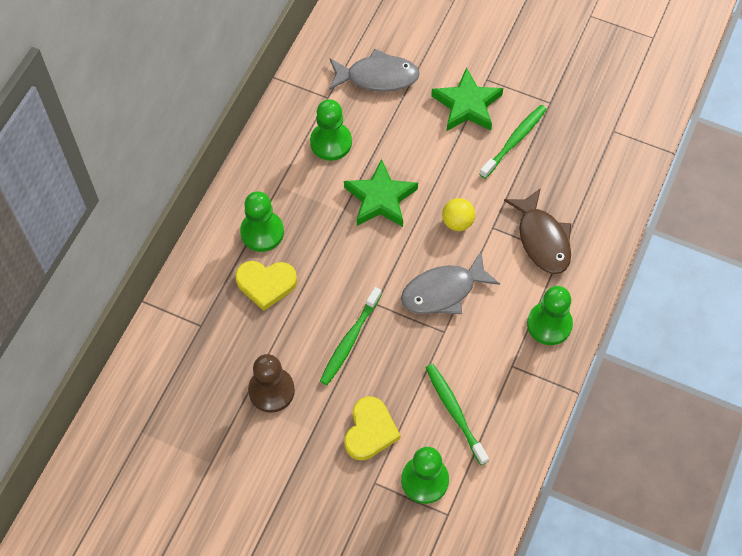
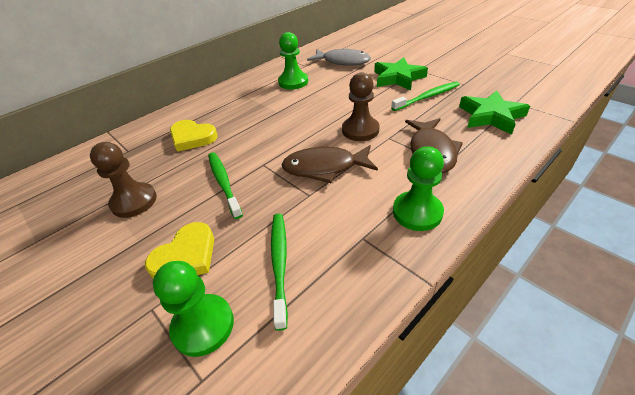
camera: 25 degrees right, 20 degrees down
(262, 232) = (214, 113): green pawn -> none
(349, 340) = (224, 183): green toothbrush -> green toothbrush turned 105 degrees clockwise
(380, 198) = (308, 110): green star -> green star (491, 116)
(443, 291) = (324, 168): grey fish -> brown fish
(457, 222) = (360, 130): yellow ball -> brown pawn

